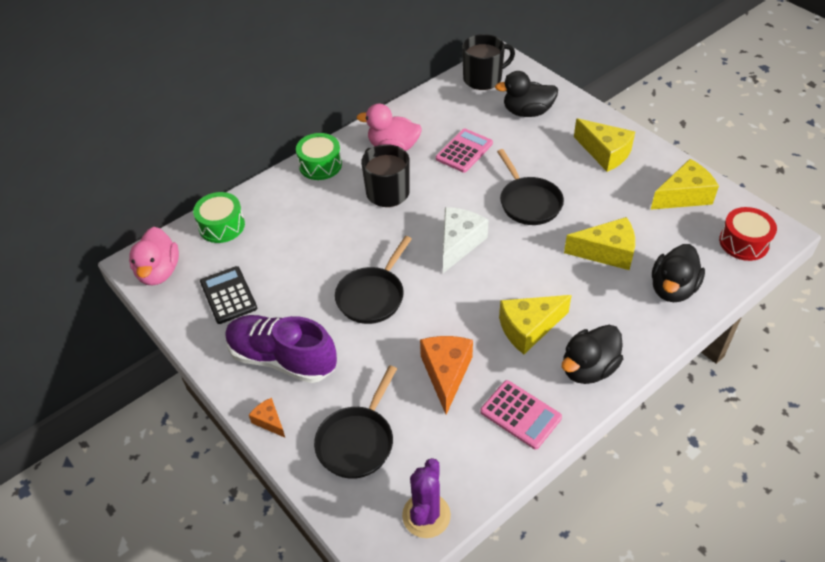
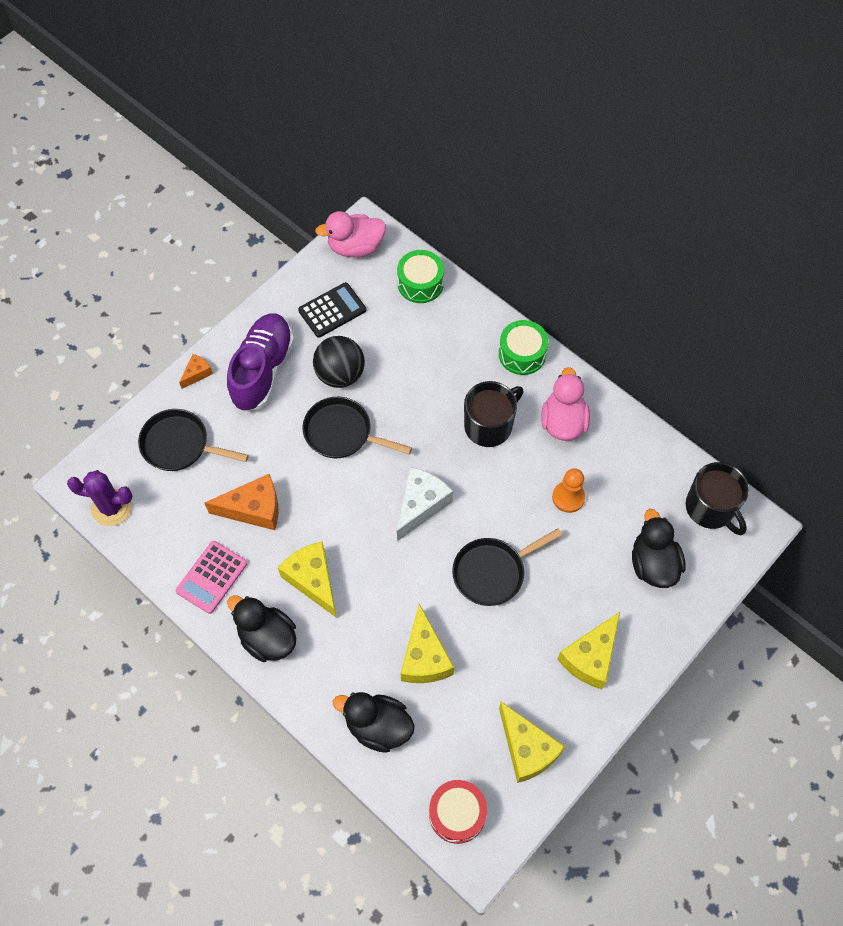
camera: 80 degrees right, 15 degrees up
(305, 293) = (340, 374): none -> black ball
(459, 243) = (421, 505): white cheese -> white cheese turned 75 degrees counterclockwise
(464, 151) = (568, 497): pink calculator -> orange pawn

